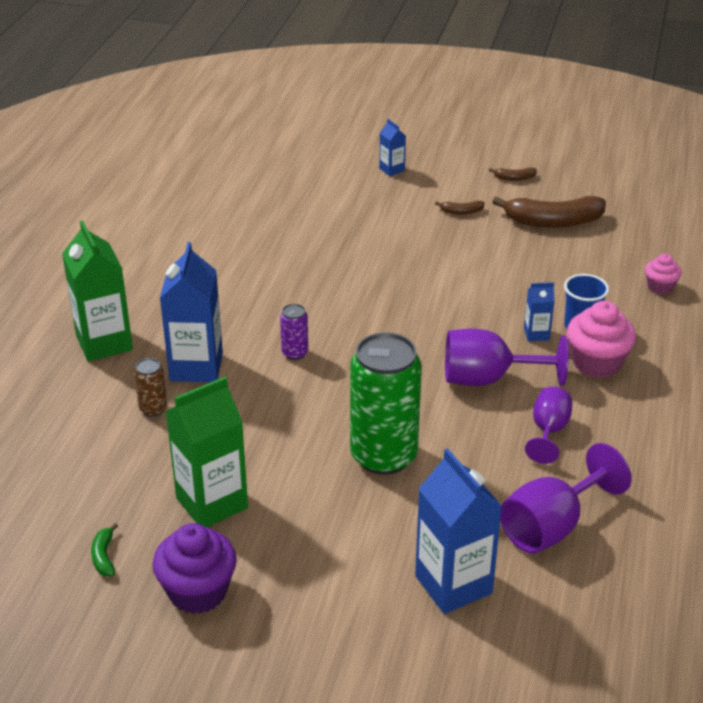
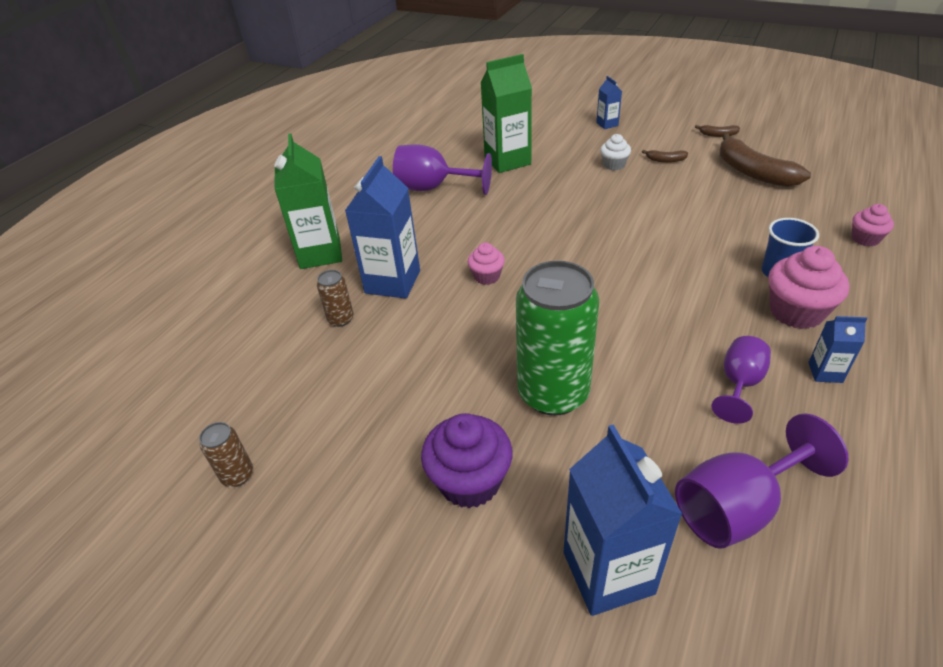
camera: 15 degrees right, 5 degrees up
(104, 556) = (238, 475): green banana -> brown can
(198, 591) = (316, 534): purple cupcake -> purple cupcake (469, 481)
(212, 503) = (364, 426): green carton -> green carton (507, 161)
(295, 353) = (487, 276): purple can -> pink cupcake
(406, 220) = (614, 165): none -> white cupcake
(488, 379) = (676, 319): purple goblet -> purple goblet (433, 188)
(536, 334) = (731, 276): blue carton -> blue carton (825, 372)
(553, 222) = (753, 172): brown banana -> brown banana turned 45 degrees clockwise

